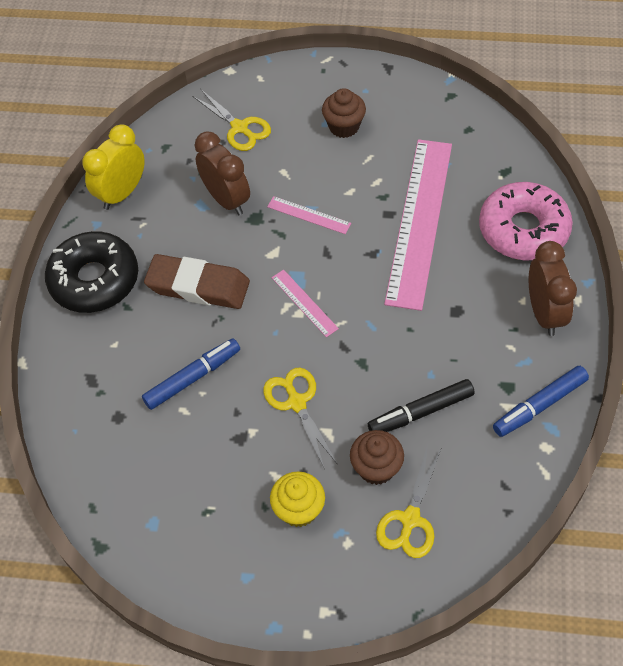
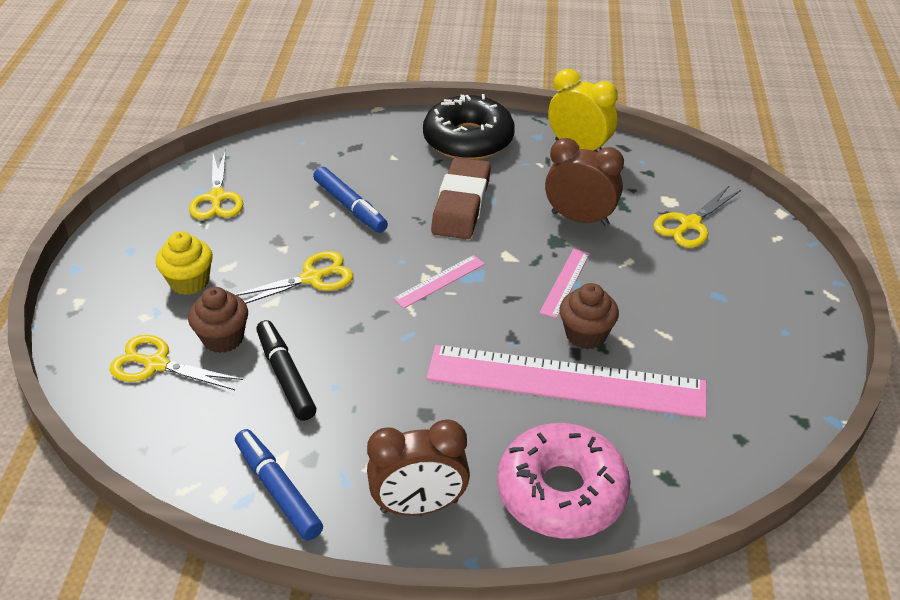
camera: 85 degrees right, 15 degrees down
(166, 504) = (217, 198): none -> yellow scissors
(226, 200) = (580, 219): brown clock -> brown clock turned 120 degrees counterclockwise
(344, 126) = (714, 311): brown cupcake -> brown cupcake (586, 335)

